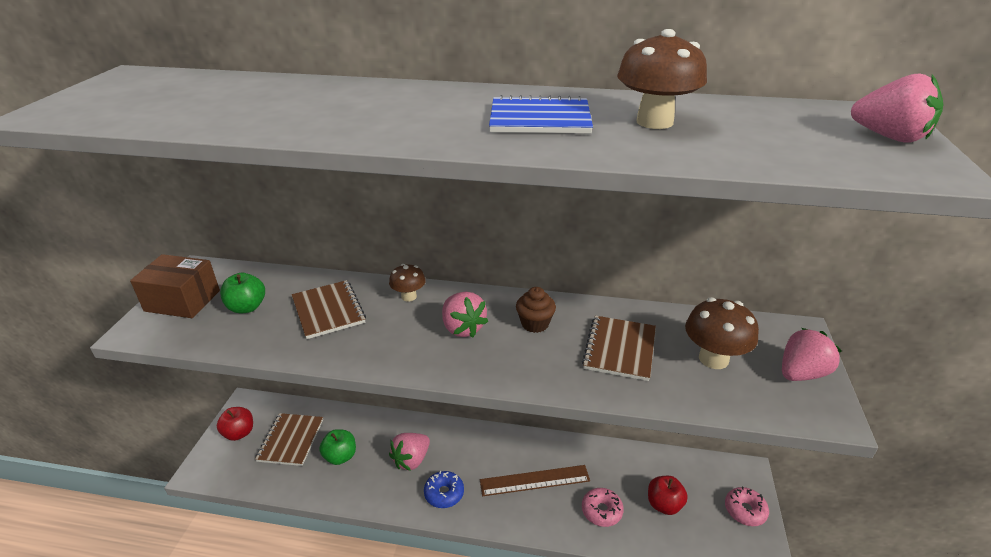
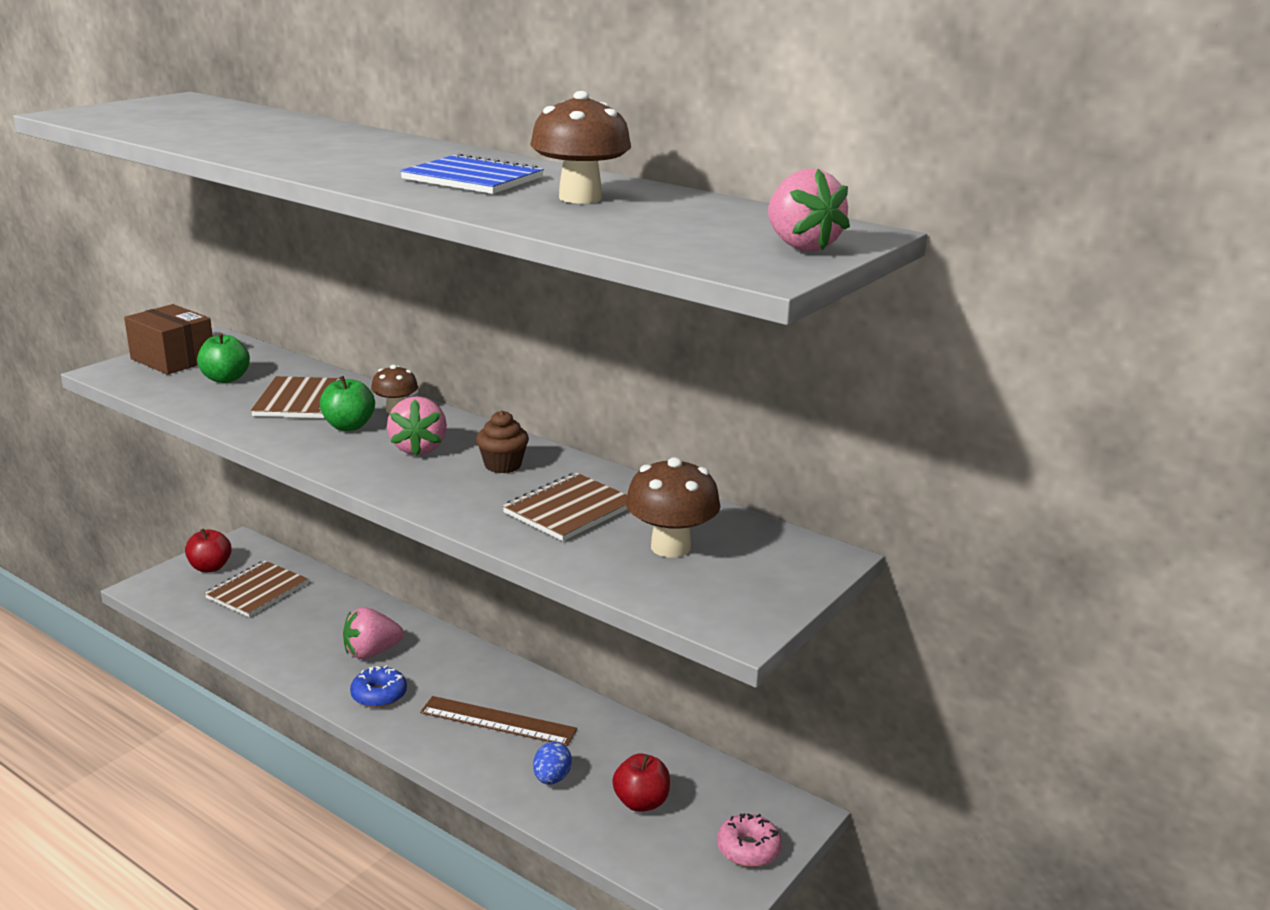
camera: 25 degrees right, 10 degrees down
(340, 456) = (296, 623): green apple -> green apple (349, 426)
(601, 511) = (552, 778): pink donut -> blue egg
(801, 373) = (763, 588): pink strawberry -> none

